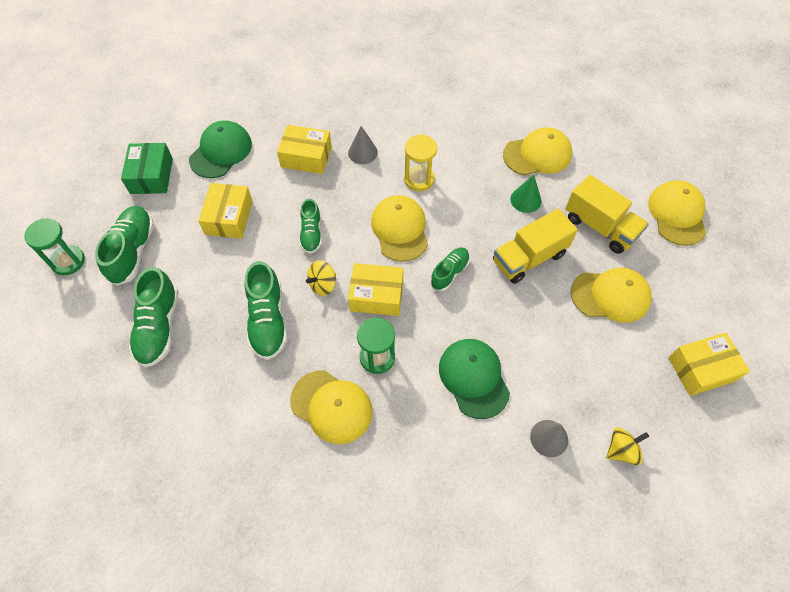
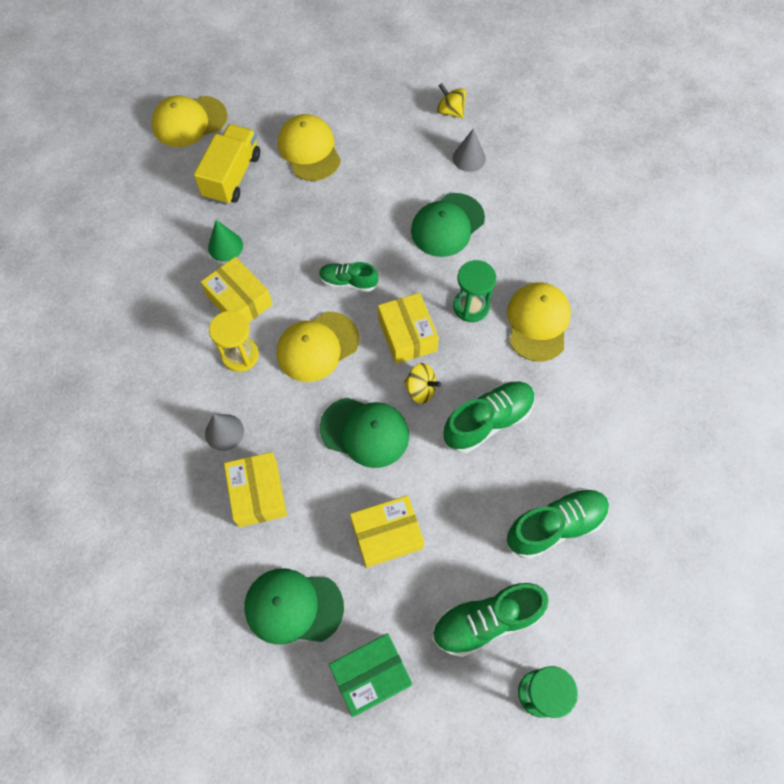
camera: 115 degrees left, 5 degrees up
(311, 234) = (365, 432): green shoe -> green cap
(529, 258) = (297, 222): yellow truck -> none
(537, 154) = (156, 254): yellow cap -> none
(701, 369) = (350, 76): yellow box -> yellow box (239, 300)

